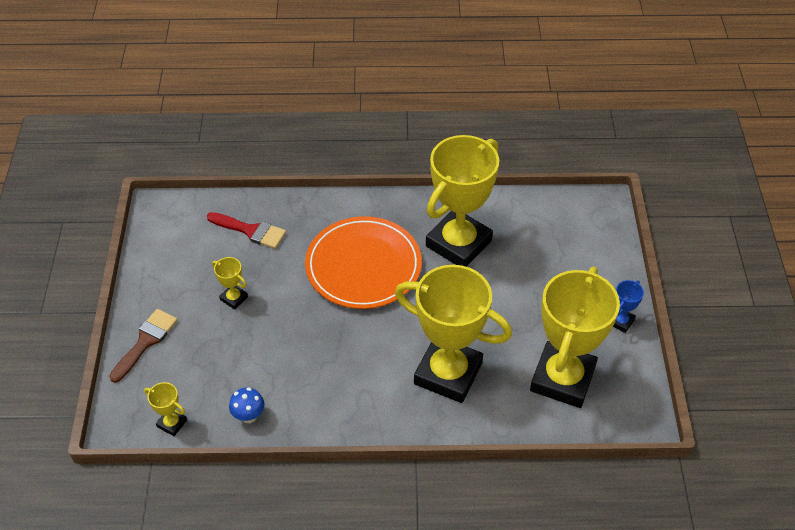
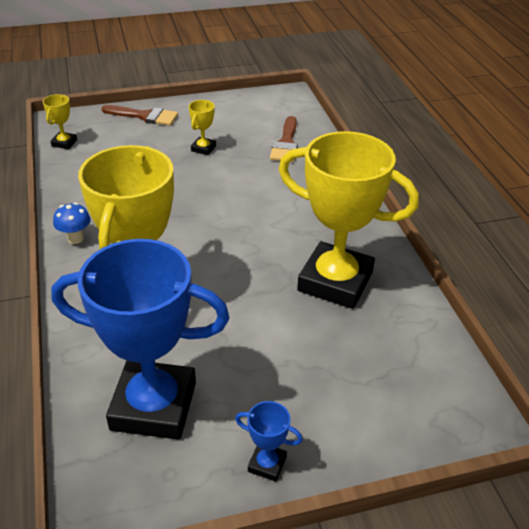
camera: 75 degrees right, 10 degrees down
(249, 416) = (74, 179): blue mushroom -> blue mushroom (75, 238)
(251, 231) = (286, 143): red brush -> brown brush
(363, 266) = (271, 216): orange plate -> none
(562, 379) = (154, 406): yellow trophy -> blue trophy

